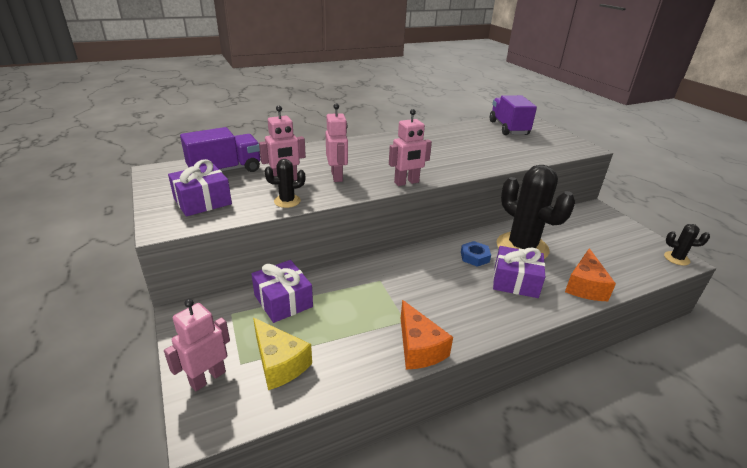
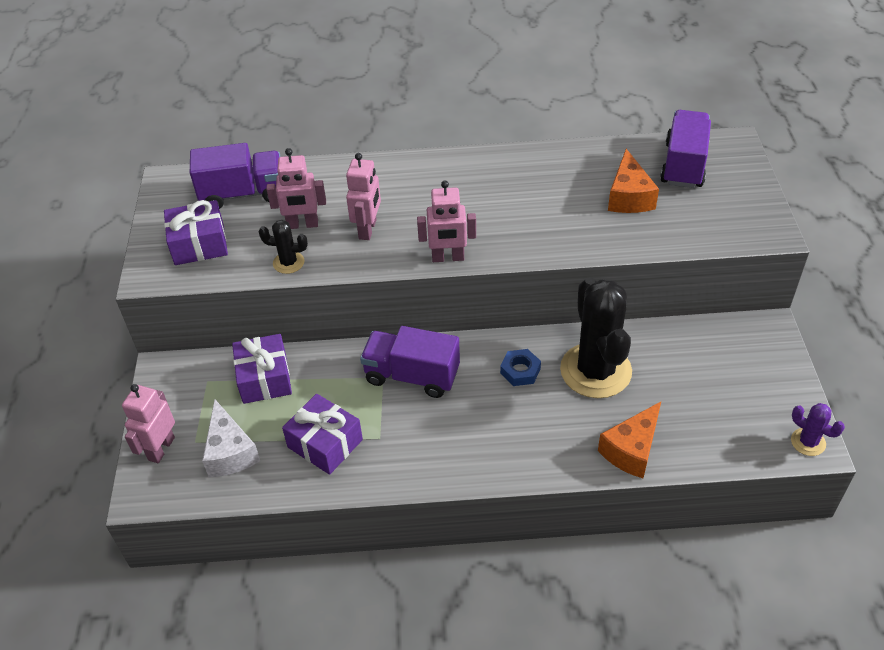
camera: 25 degrees right, 15 degrees up
(207, 378) = (161, 448): pink robot -> pink robot turned 45 degrees counterclockwise
(279, 363) = (230, 452): yellow cheese -> white cheese
(401, 275) = (412, 376): none -> purple truck
(419, 348) = (375, 474): orange cheese -> orange cheese (629, 196)
(515, 281) = (545, 420): purple gift -> purple gift (325, 443)
(676, 258) = (808, 442): black cactus -> purple cactus

